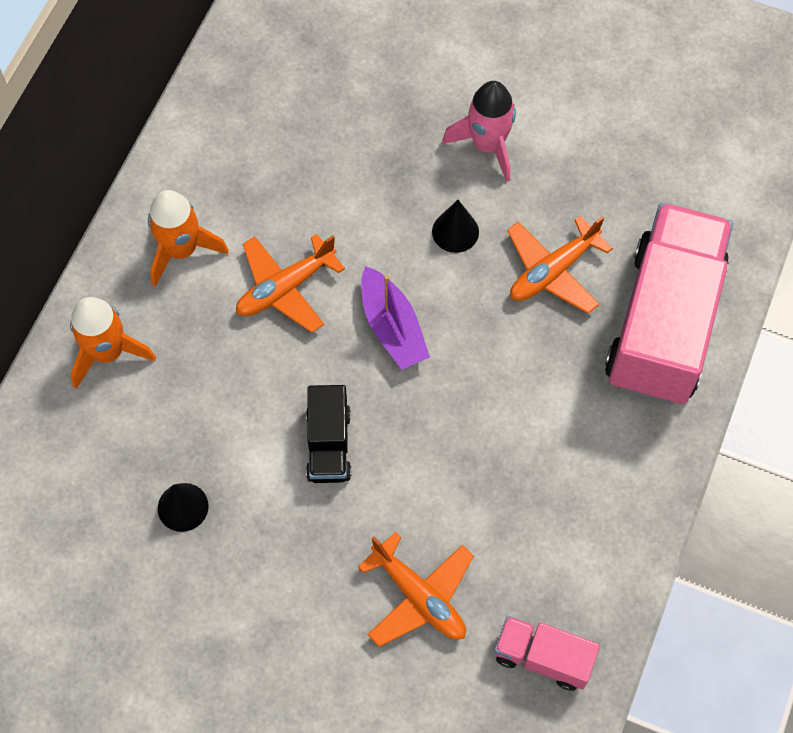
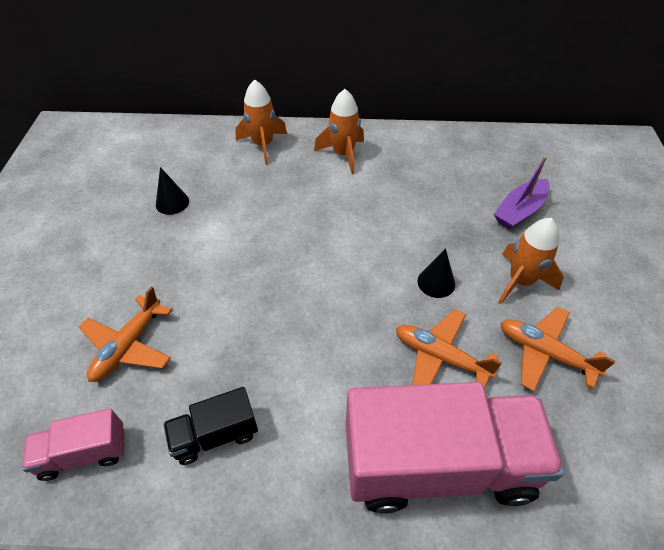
camera: 70 degrees right, 15 degrees down
(285, 288) = (342, 205): orange plane -> orange plane (544, 353)
(329, 445) = (236, 259): black truck -> black truck (215, 435)
(392, 327) = (340, 268): purple boat -> purple boat (519, 211)
(487, 145) = (520, 281): pink rocket -> orange rocket
(543, 657) = (84, 453): pink truck -> pink truck turned 105 degrees counterclockwise

